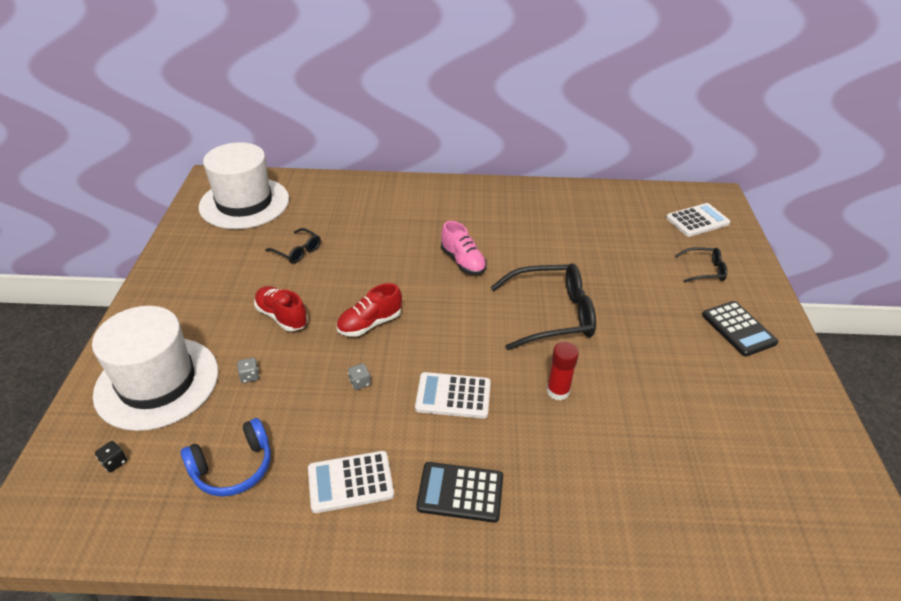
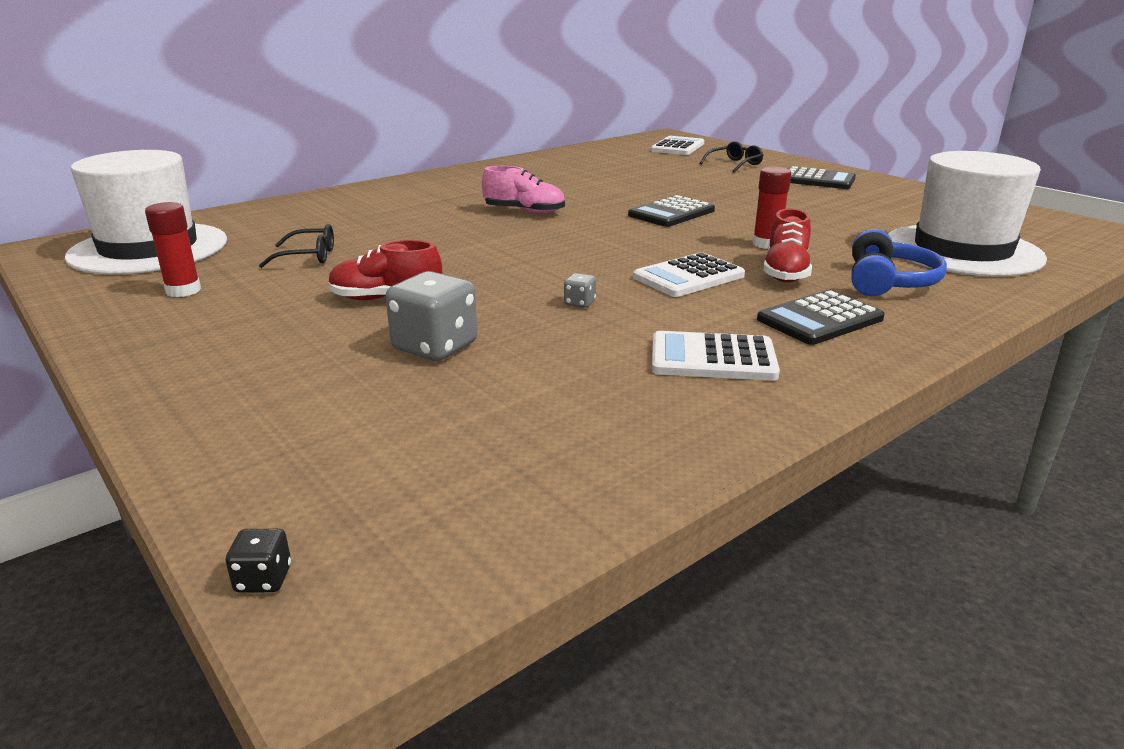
camera: 40 degrees left, 15 degrees down
(114, 462) = (375, 485): black dice -> black dice (263, 579)
(157, 382) = (301, 401): white hat -> white hat (962, 250)
(216, 255) = (183, 291): none -> red glue stick
(233, 467) = (561, 409): blue headphones -> blue headphones (888, 282)
(250, 376) = (435, 347): grey dice -> grey dice, size x2.22
(350, 482) = (713, 358): white calculator -> white calculator turned 60 degrees clockwise
(370, 324) = (507, 269): red shoe -> red shoe (785, 272)
(552, 314) = (671, 213): black glasses -> black calculator

